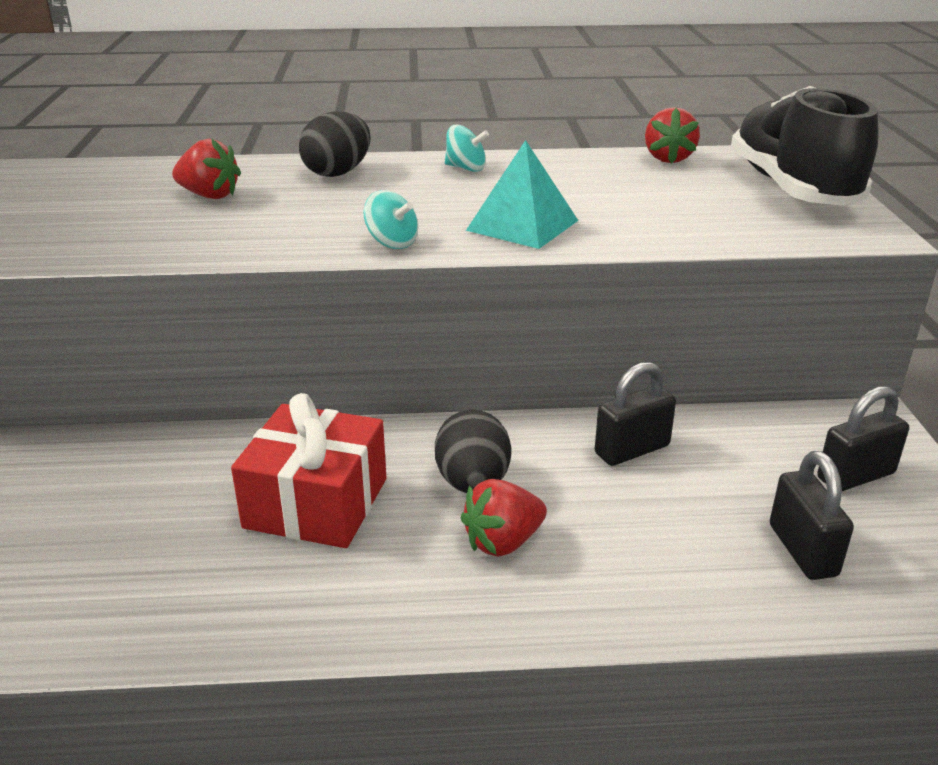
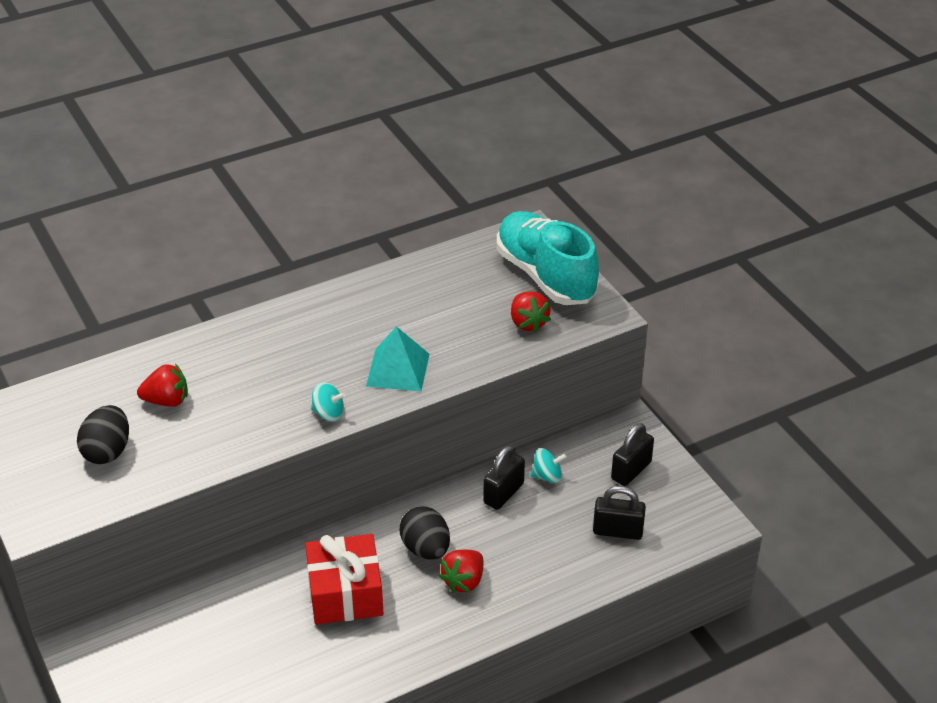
camera: 25 degrees left, 10 degrees up
(337, 173) = (235, 346): black egg -> black egg (107, 451)
(466, 168) = (321, 314): turquoise spinning top -> turquoise spinning top (547, 476)
(668, 158) = (452, 260): red strawberry -> red strawberry (528, 323)
(792, 188) = (545, 276): black shoe -> turquoise shoe
(802, 550) = (617, 531): black padlock -> black padlock turned 45 degrees counterclockwise

